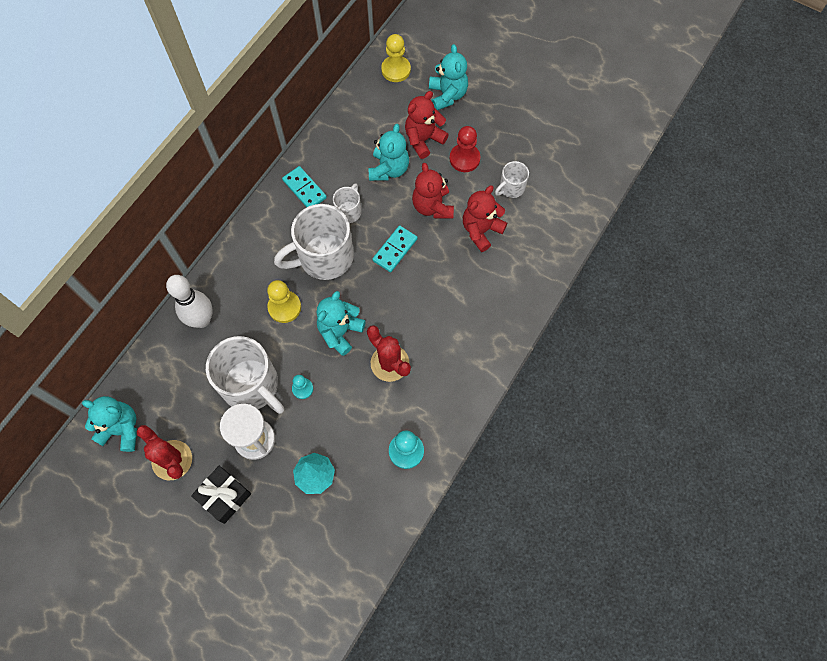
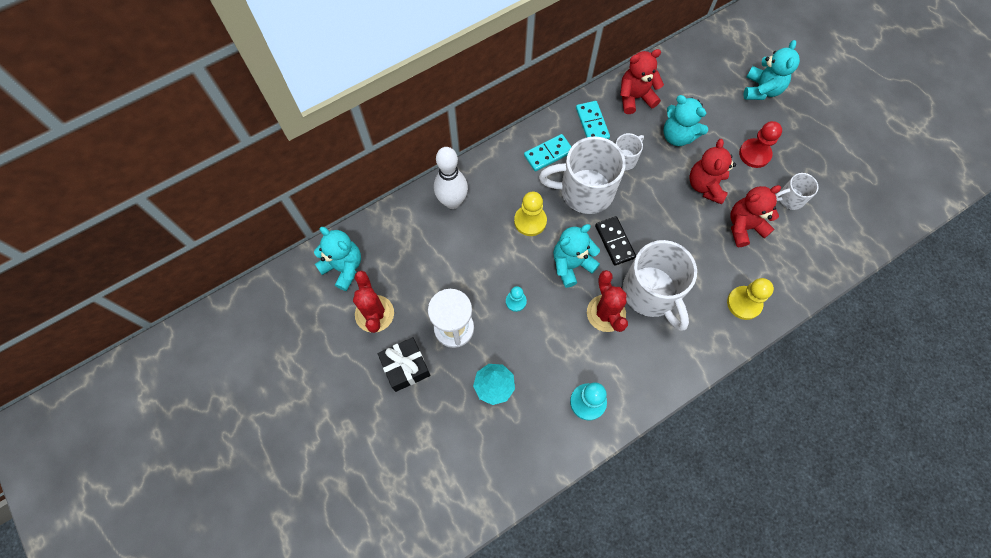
camera: 25 degrees right, 0 degrees up
(252, 386) = (471, 279): white mug -> white mug (651, 293)
(371, 293) = (615, 241): none -> black domino
(389, 169) = (678, 136): turquoise teddy bear -> turquoise teddy bear turned 90 degrees clockwise
(395, 250) = (653, 211): turquoise domino -> turquoise domino (548, 154)
(396, 70) = (721, 49): yellow pawn -> yellow pawn (744, 303)
(423, 139) = (722, 121): red teddy bear -> red teddy bear (635, 97)

